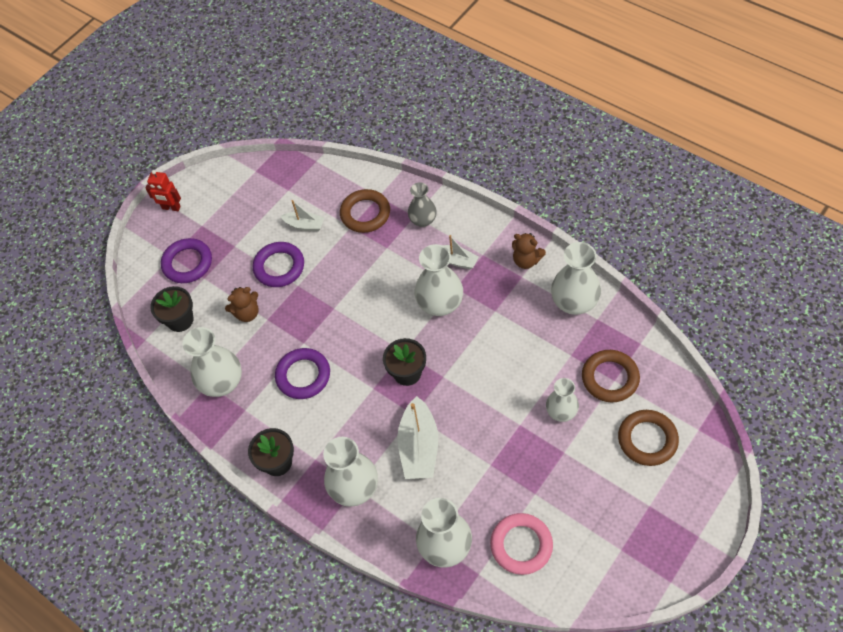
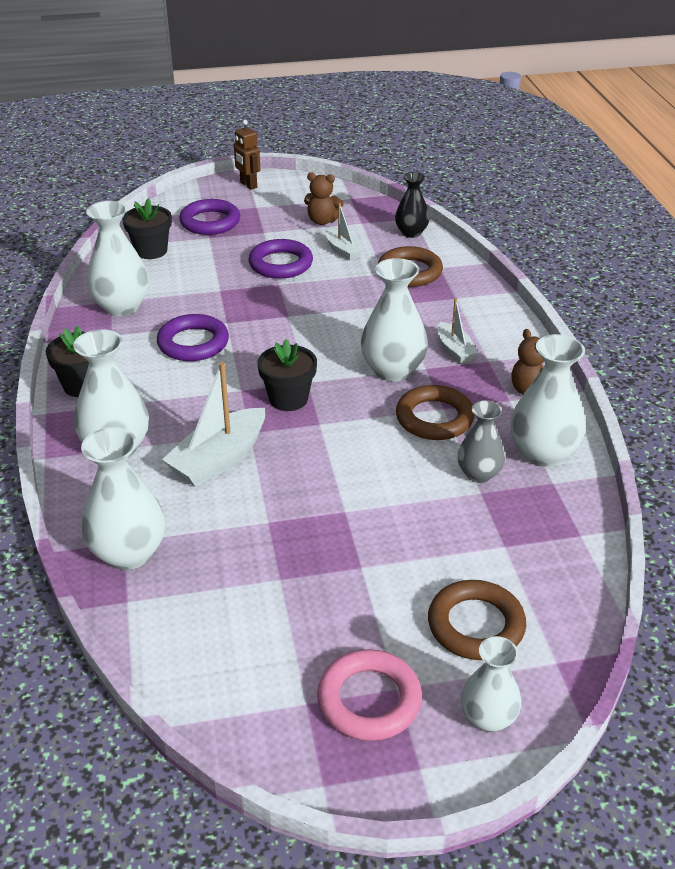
camera: 35 degrees right, 20 degrees down
(171, 208) = (248, 185): red robot -> brown robot
(247, 313) = (209, 277): brown teddy bear -> brown teddy bear (322, 221)
(329, 176) = (411, 233): none -> black vase
(423, 220) = (460, 305): grey vase -> grey vase (479, 474)
(521, 545) = (203, 611): pink ring -> pink ring (369, 700)
(561, 412) = (405, 531): white vase -> white vase (488, 718)
(610, 378) = (501, 540): brown ring -> brown ring (434, 418)

